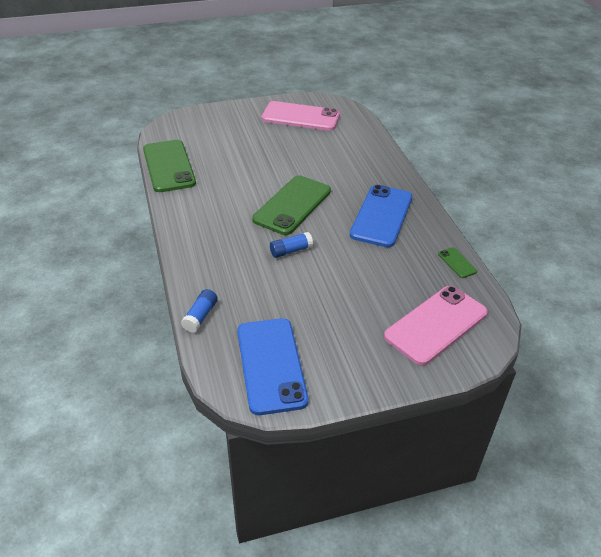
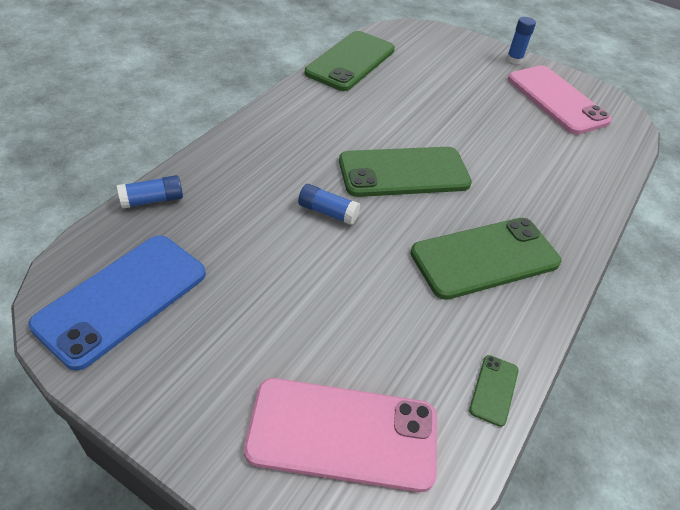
camera: 45 degrees right, 5 degrees up
(249, 107) = (514, 59): none -> blue glue stick
(381, 216) = (485, 258): blue phone -> green phone

